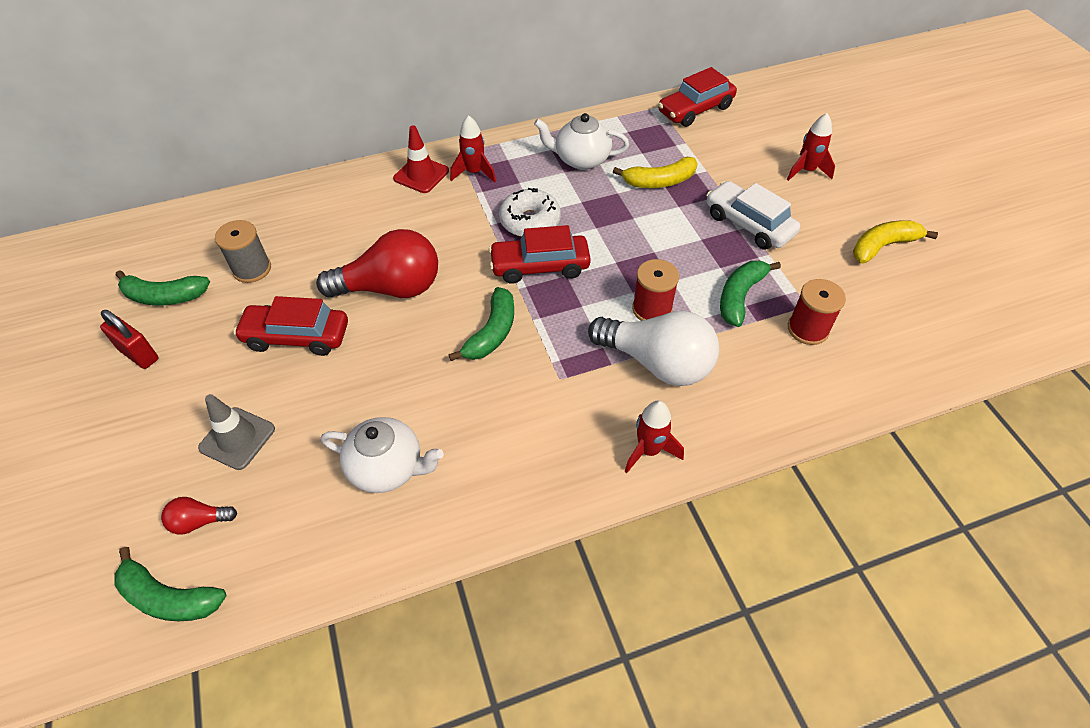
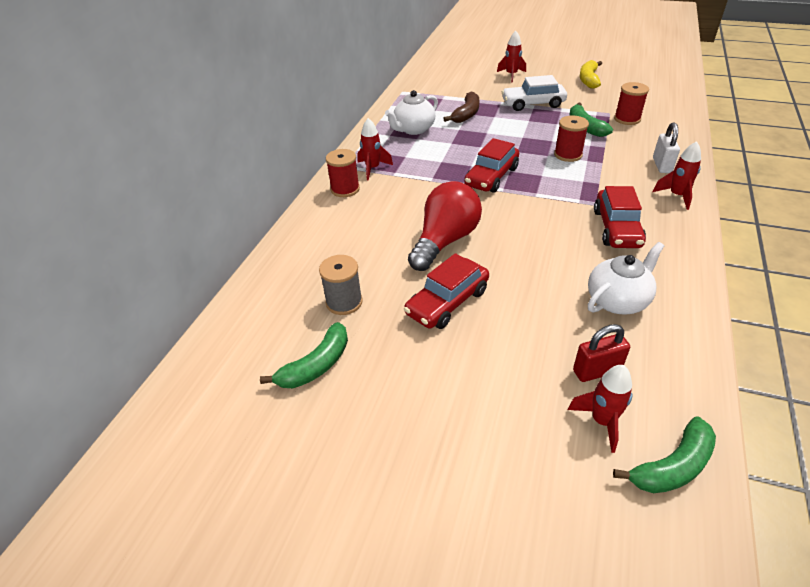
camera: 50 degrees left, 10 degrees down
(139, 354) = (372, 405): red padlock -> red padlock (596, 371)
(199, 521) = (602, 421): red light bulb -> red rocket
(237, 438) = (528, 370): grey traffic cone -> none
(421, 175) = (345, 189): red traffic cone -> red spool
(492, 333) = (532, 215): green banana -> none
(530, 221) = (446, 166): white donut -> none
(657, 363) = (612, 169): white light bulb -> none
(659, 181) = (466, 114): yellow banana -> brown banana
(695, 109) = (421, 82): red car -> red car (616, 228)
(713, 409) = (661, 165): none -> white padlock

